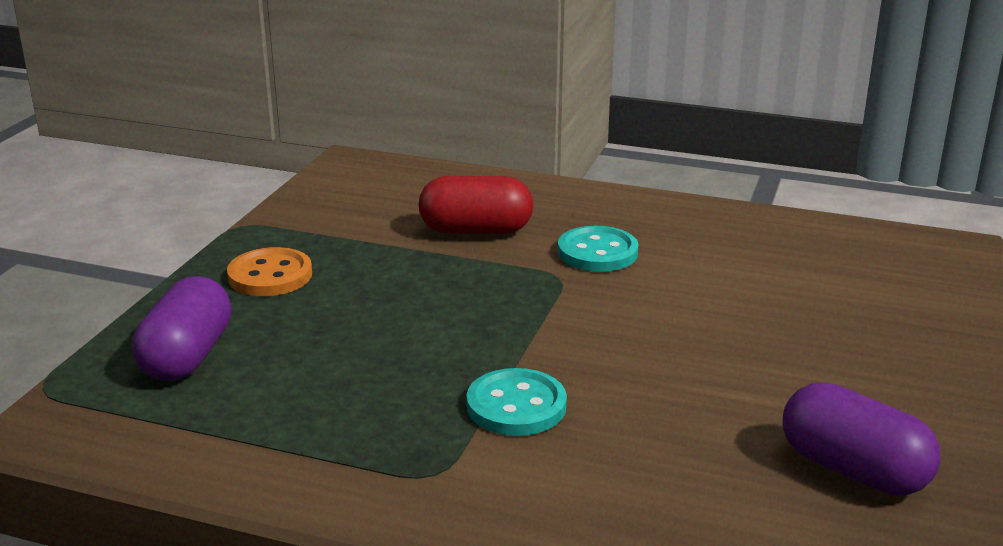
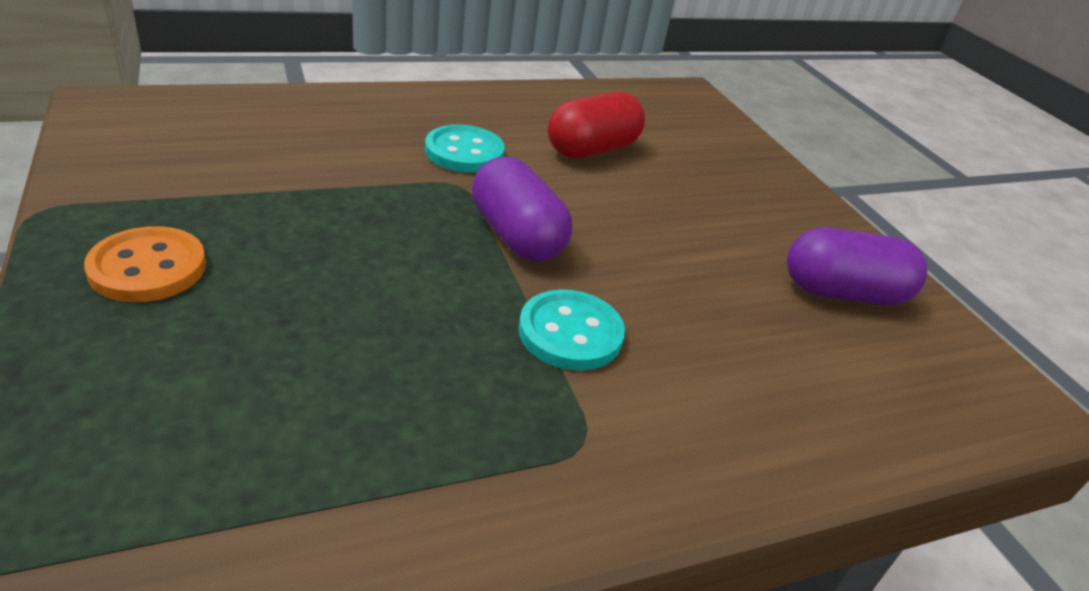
camera: 45 degrees left, 10 degrees up
(187, 357) = (146, 417): purple capsule -> purple capsule (516, 236)
(476, 231) = (330, 155): red capsule -> red capsule (592, 149)

